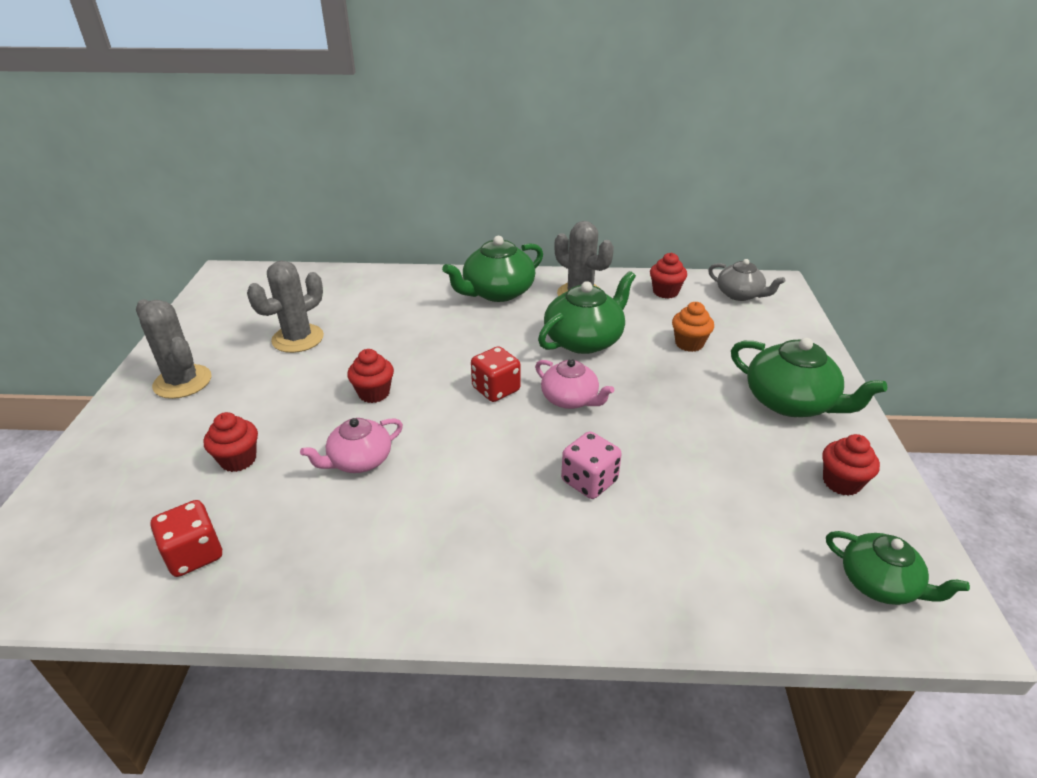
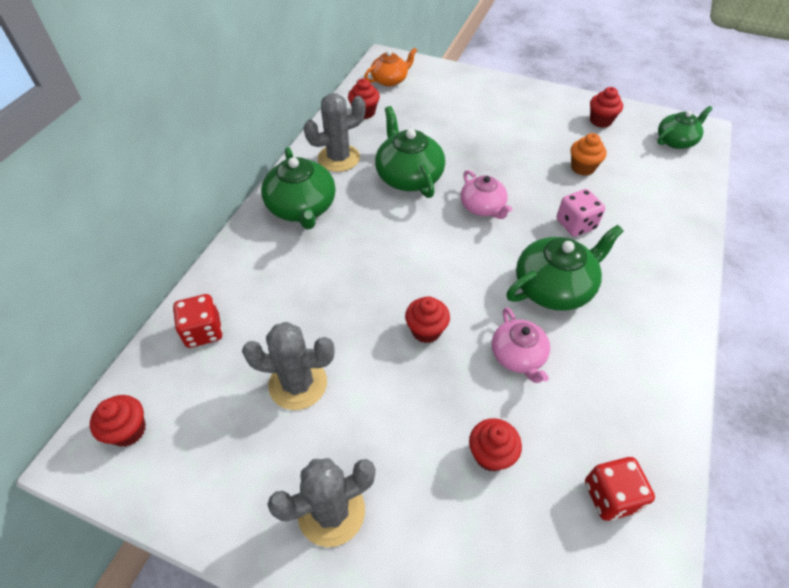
camera: 70 degrees left, 15 degrees up
(246, 283) = (128, 430): none -> red cupcake
(298, 338) = (298, 384): grey cactus -> grey cactus turned 60 degrees counterclockwise
(496, 389) = (453, 246): red dice -> red dice (203, 331)
(570, 399) = (482, 207): pink teapot -> pink teapot turned 90 degrees clockwise
(689, 343) = (440, 126): orange cupcake -> orange cupcake (582, 168)
(740, 294) = (390, 80): grey teapot -> orange teapot
(790, 402) = (523, 109): green teapot -> green teapot (554, 287)

